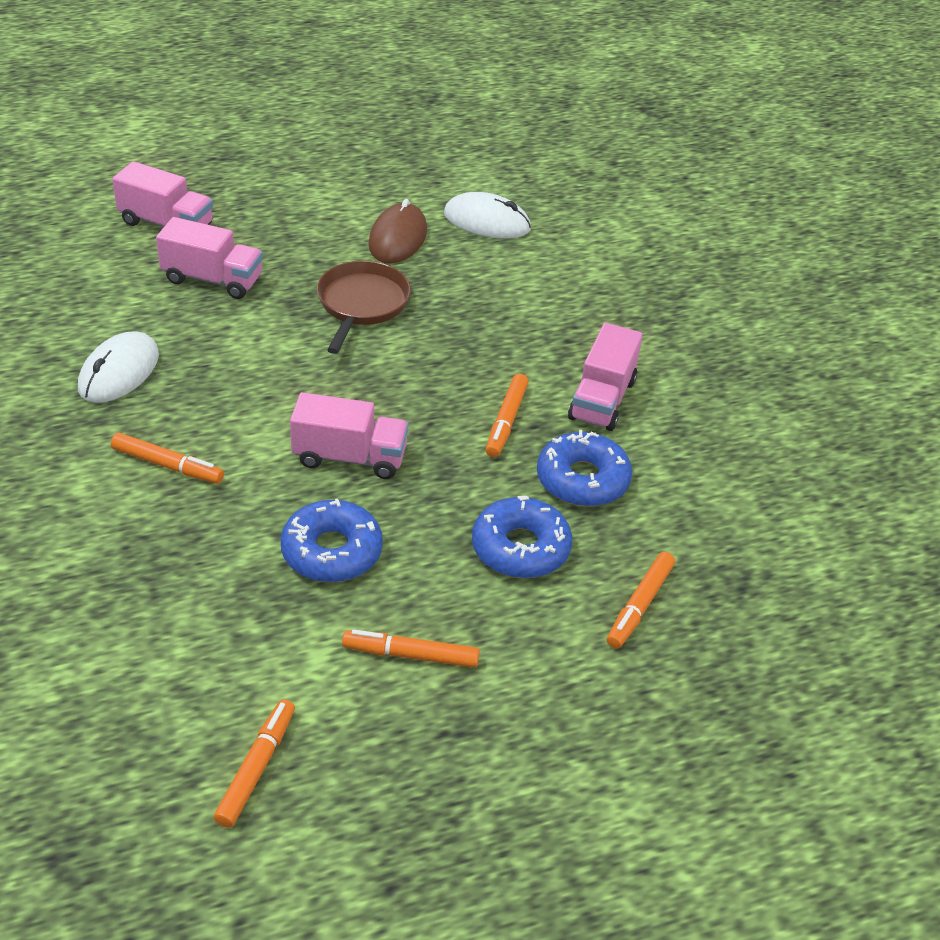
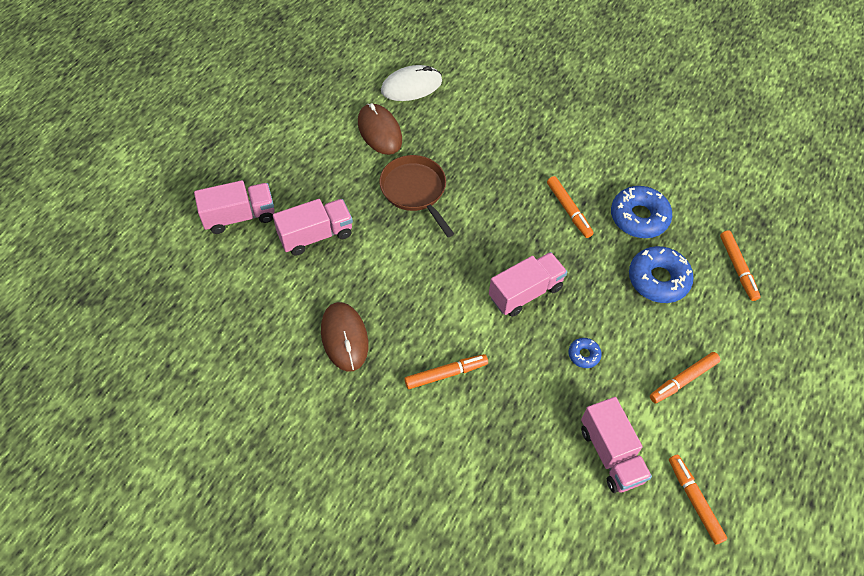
camera: 40 degrees left, 15 degrees up
(119, 372) = (344, 338): white mouse -> brown mouse
(332, 551) = (584, 355): blue donut -> blue donut, size x0.49
(602, 399) = (594, 162): pink truck -> pink truck (611, 454)

